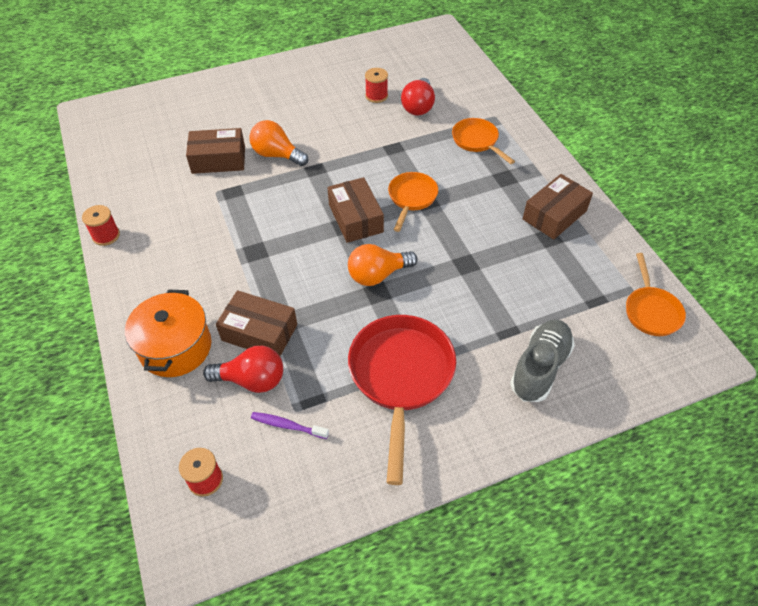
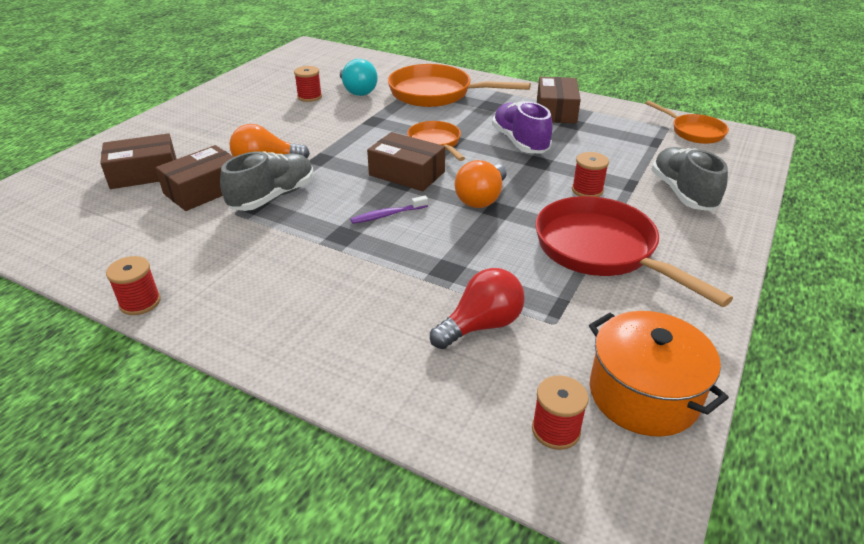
camera: 40 degrees left, 15 degrees down
(175, 347) = (363, 347): orange pot -> orange pot (643, 394)
(250, 190) = (273, 197): none -> grey shoe
(259, 332) = (435, 288): brown box -> brown box (144, 173)
(287, 425) = (565, 338): purple toothbrush -> purple toothbrush (387, 215)
(418, 106) = (357, 91): red light bulb -> turquoise light bulb
(465, 315) = (587, 190): none -> red spool
(477, 141) = (436, 94): orange pan -> orange pan, size x1.75
(477, 234) = (520, 142): none -> purple shoe

